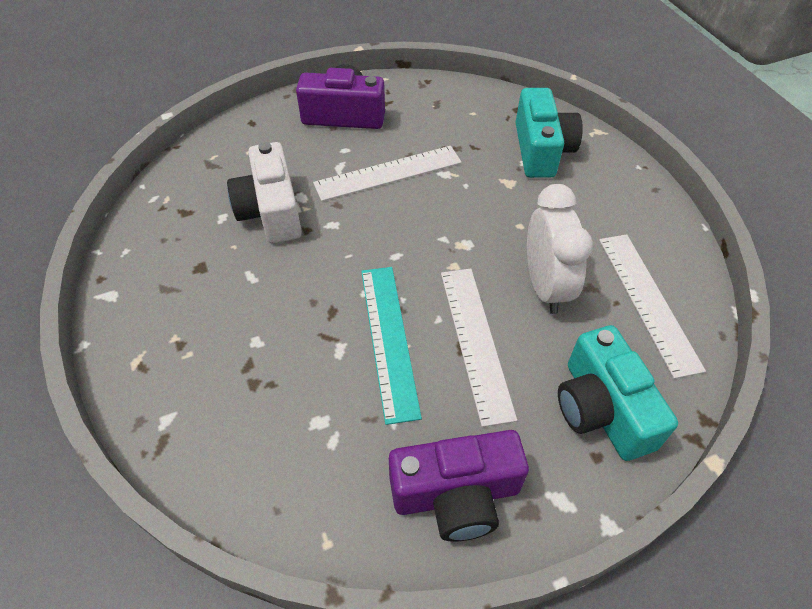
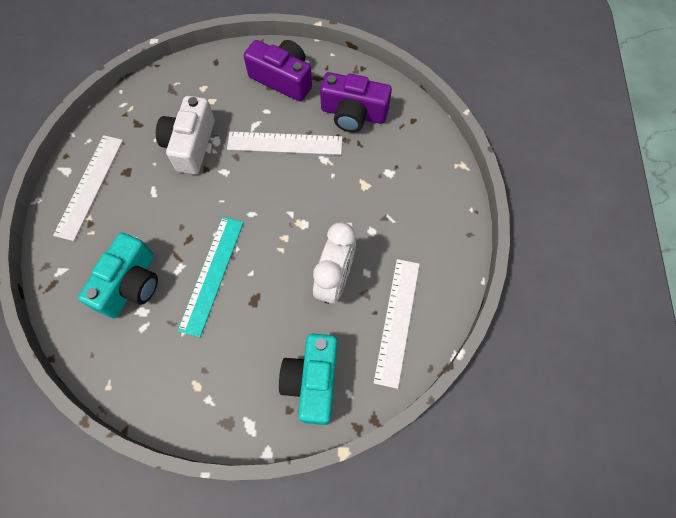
camera: 25 degrees right, 15 degrees up
(456, 495) = (192, 393): purple camera -> purple camera (353, 114)
(475, 341) = (264, 299): white ruler -> white ruler (89, 186)
(541, 150) = (407, 166): turquoise camera -> turquoise camera (131, 284)

